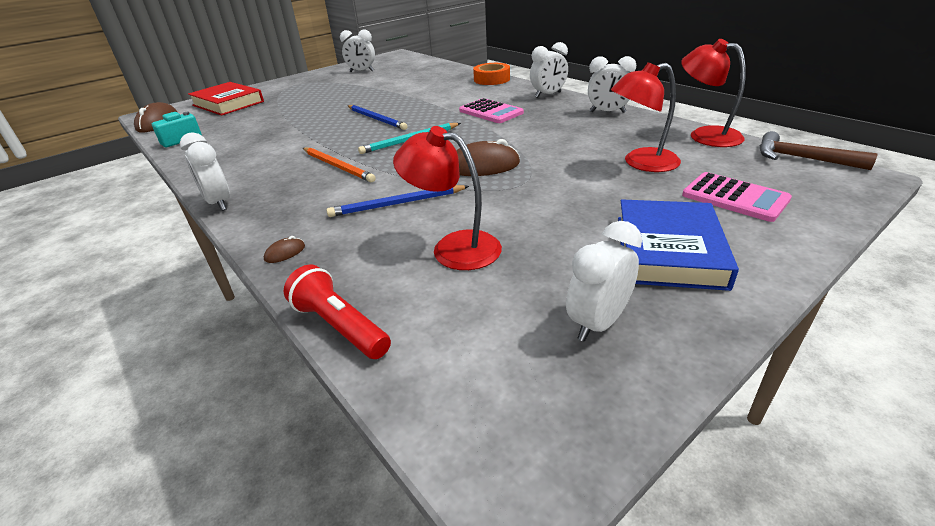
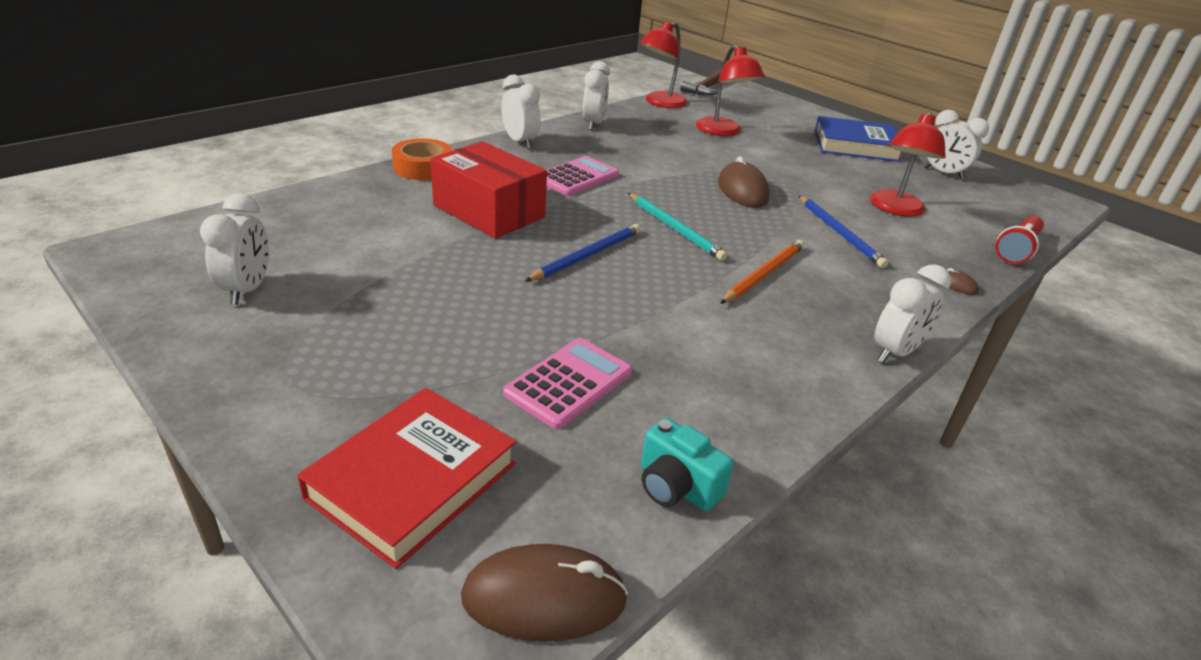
camera: 100 degrees left, 0 degrees up
(434, 96) = (489, 211): none -> red box
(734, 197) = (775, 117): pink calculator -> pink calculator (569, 383)

